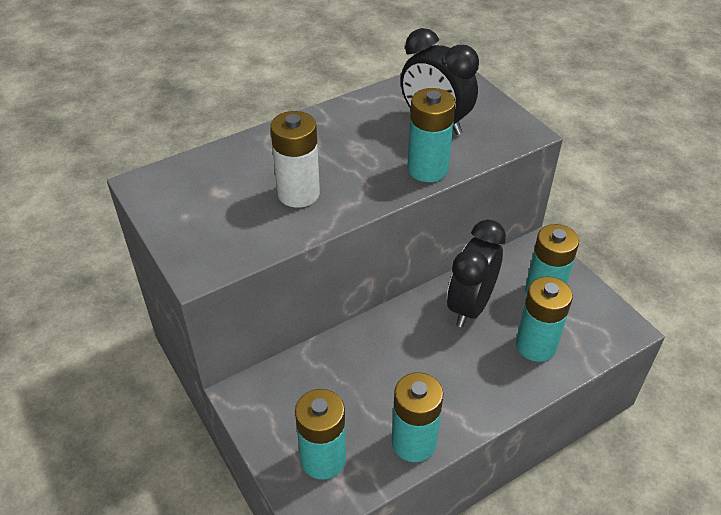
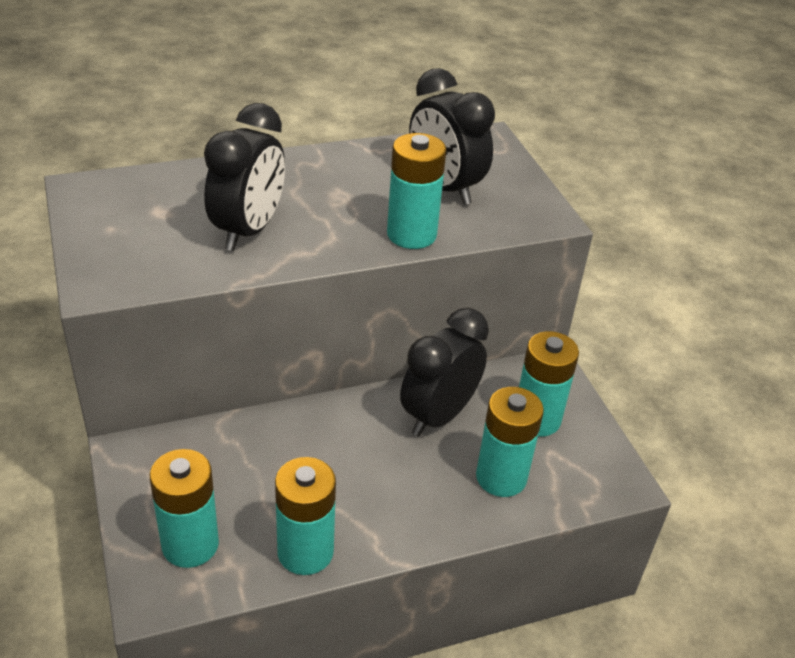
camera: 10 degrees right, 5 degrees down
(298, 193) = (248, 231): white battery -> black clock

